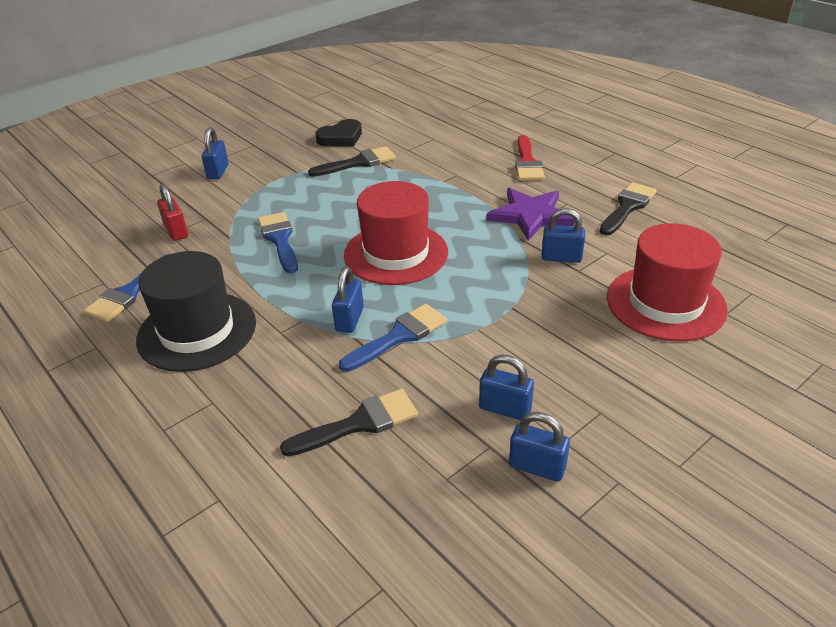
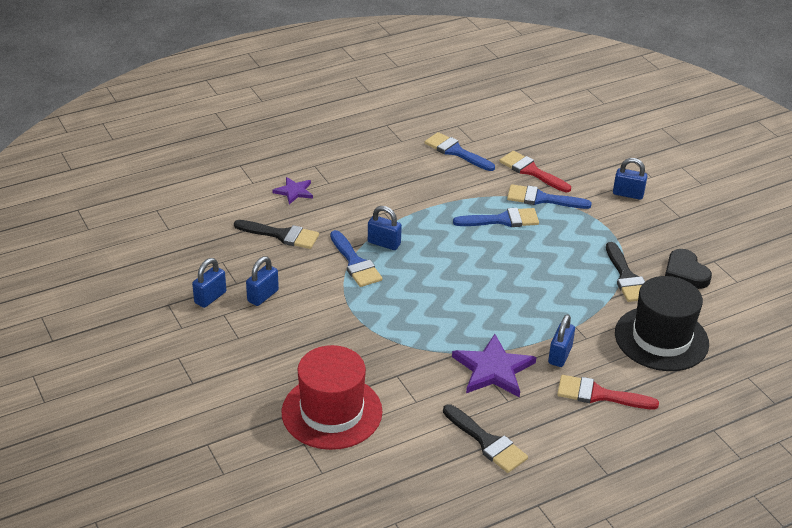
camera: 100 degrees right, 0 degrees up
(176, 231) = (531, 171): red padlock -> red brush
(197, 331) = (400, 178): black hat -> black hat (661, 338)
(233, 219) = (542, 199): none -> blue brush
(241, 437) = (294, 191): none -> purple star
(359, 423) = (281, 235): black brush -> black brush turned 60 degrees counterclockwise
(396, 253) = (459, 277): red hat -> none
(561, 257) = (418, 370): blue padlock -> blue padlock (560, 355)

